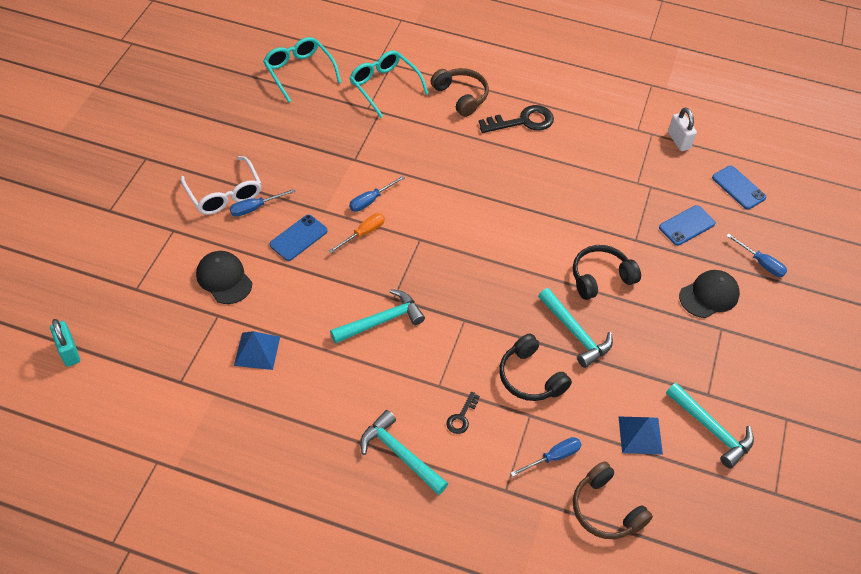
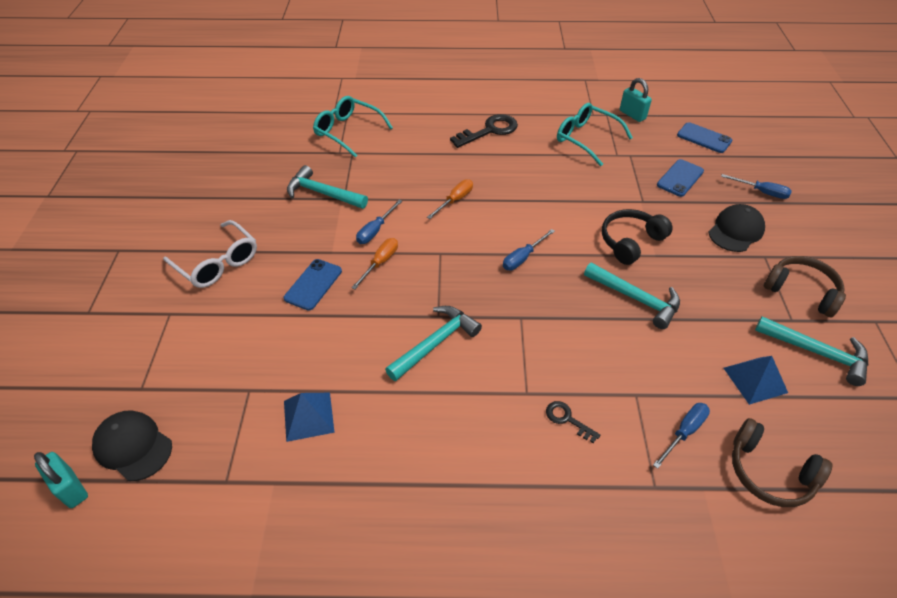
camera: 15 degrees left, 5 degrees down
(224, 279) = (244, 348): black cap -> black cap (133, 446)
(255, 208) = (255, 268): blue screwdriver -> blue screwdriver (523, 258)
(299, 72) = (260, 138): turquoise glasses -> turquoise glasses (586, 139)
(400, 454) = (520, 484): turquoise hammer -> turquoise hammer (323, 193)
(456, 189) = (455, 200): none -> orange screwdriver
(461, 96) = (424, 124): brown headphones -> brown headphones (801, 291)
(461, 417) = (567, 419): black key -> black key turned 120 degrees clockwise
(530, 377) = (616, 355): black headphones -> none
(678, 141) = (632, 115): white padlock -> turquoise padlock

